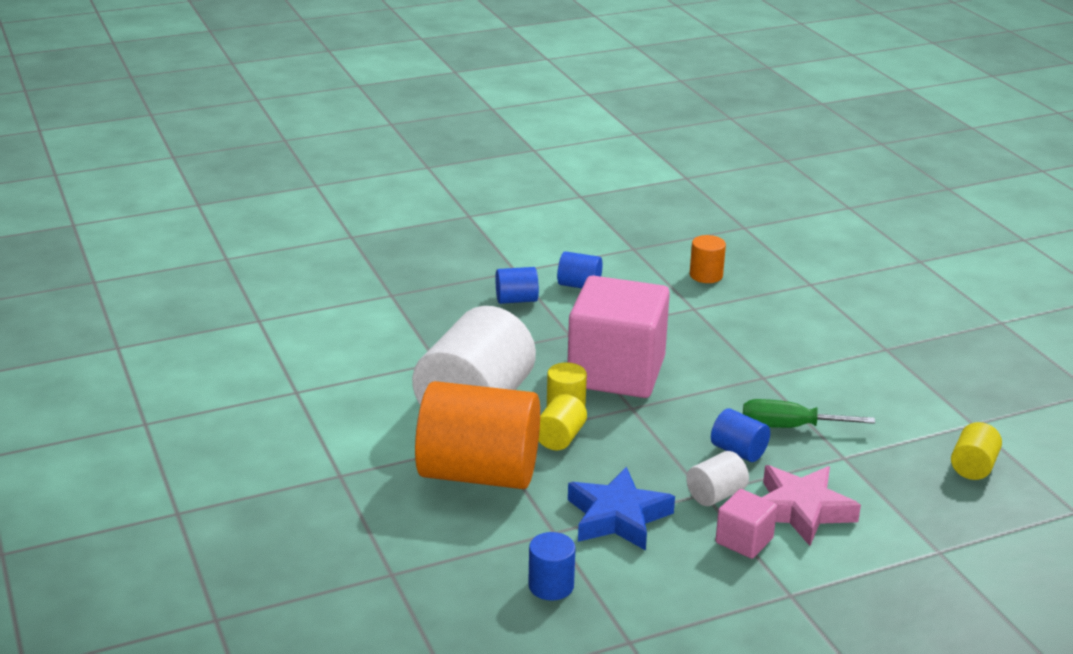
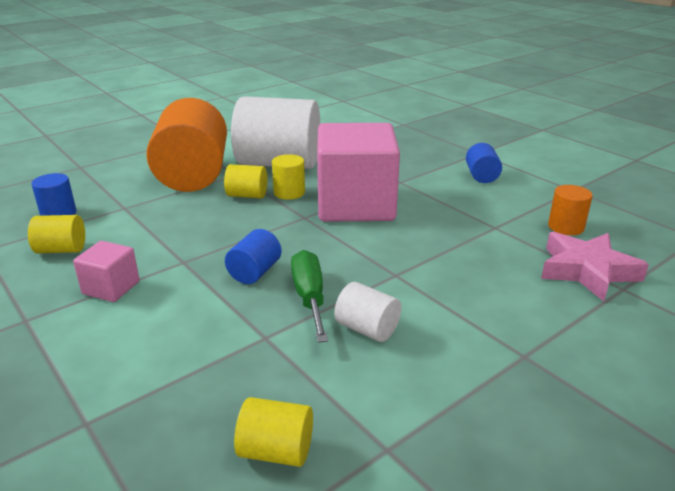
camera: 75 degrees right, 0 degrees up
(516, 300) = (434, 158): blue cylinder -> none
(617, 517) = (144, 228): blue star -> none
(650, 578) = (61, 250): none -> yellow cylinder
(716, 495) = (181, 267): white cylinder -> white cylinder (367, 329)
(801, 510) = (162, 316): pink star -> pink star (587, 271)

